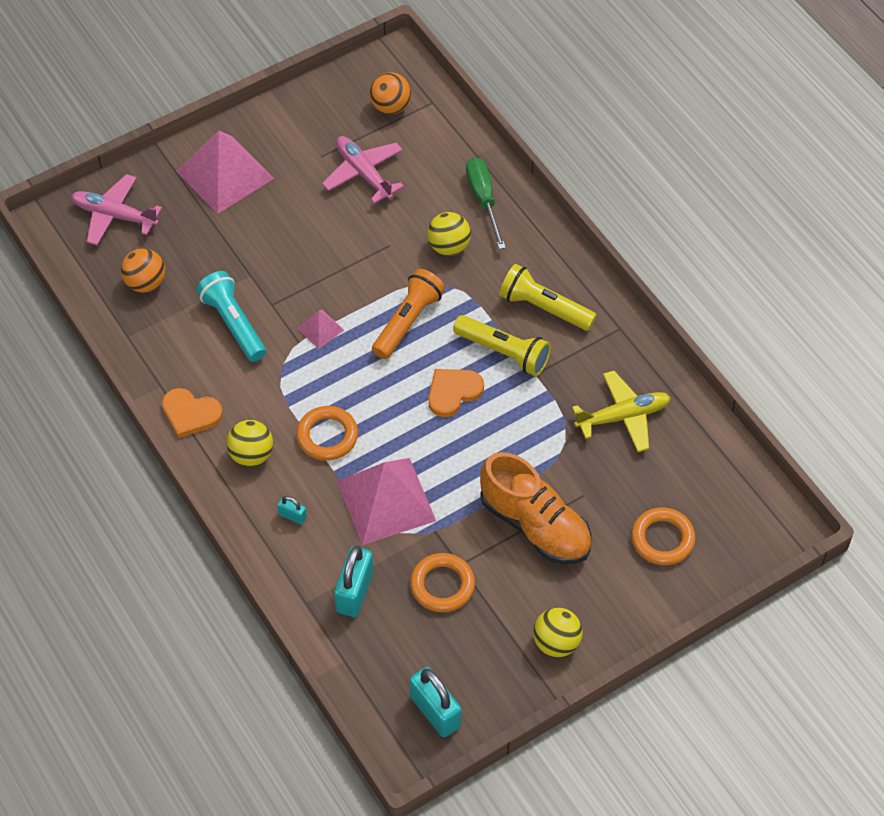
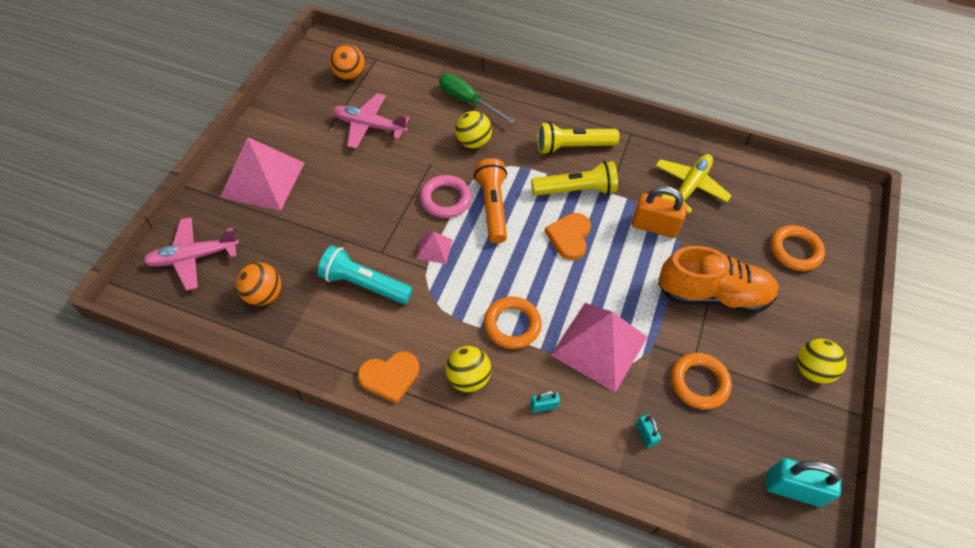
camera: 40 degrees left, 0 degrees up
(354, 592) = (645, 434): turquoise padlock -> turquoise padlock, size x0.50
(371, 289) = (445, 199): none -> pink ring
(545, 432) = (654, 226): none -> orange padlock

